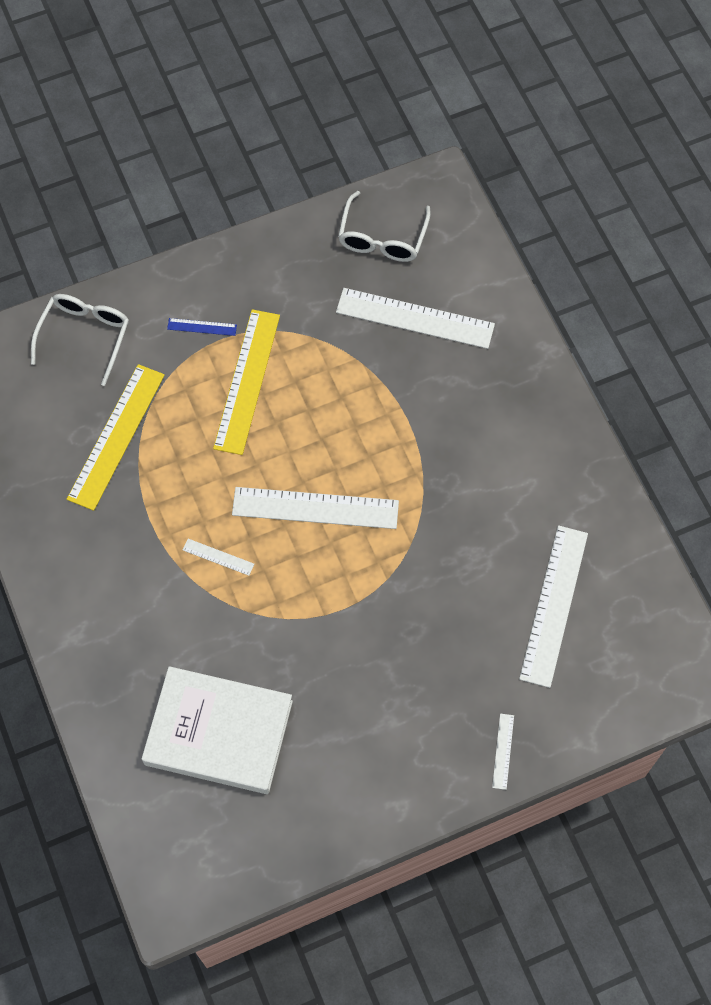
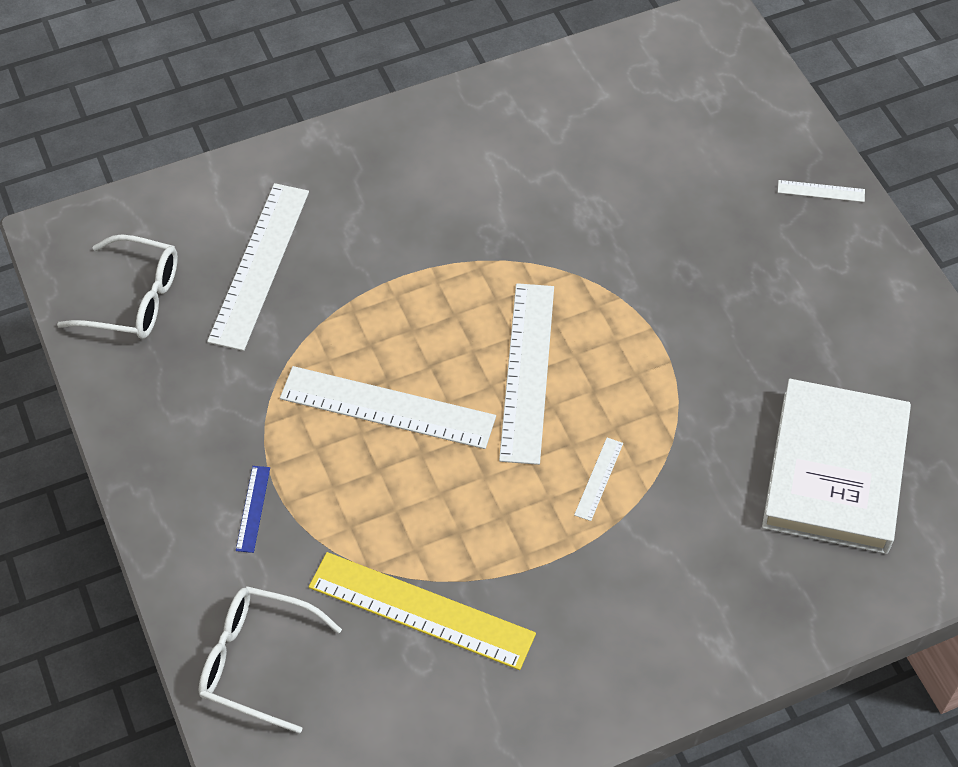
camera: 90 degrees left, 10 degrees down
(247, 381) = (341, 452): yellow ruler -> none
(553, 605) = (643, 141): white ruler -> white ruler (387, 408)

